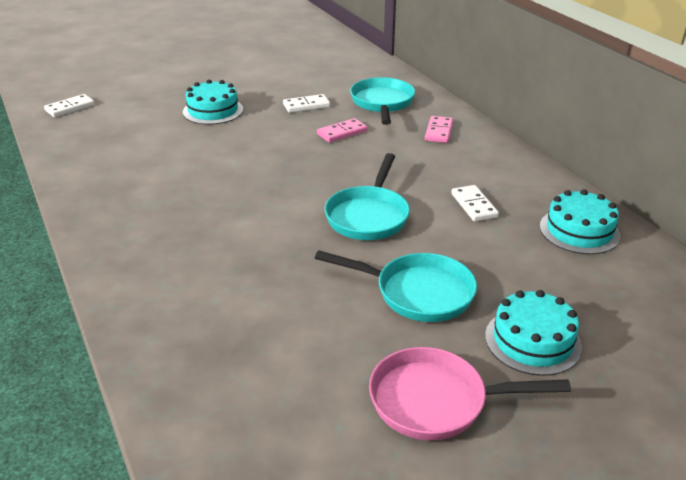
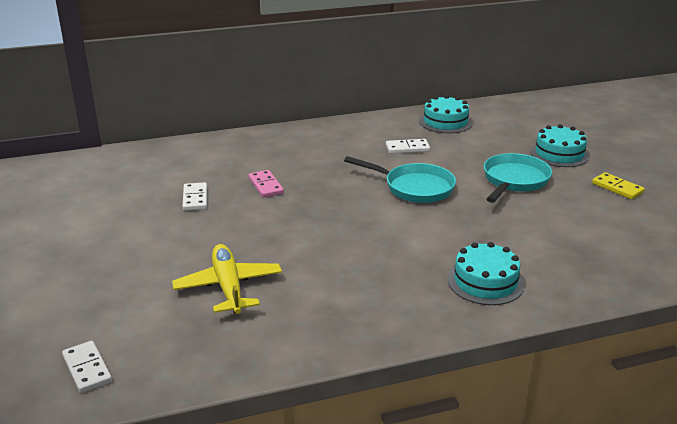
camera: 80 degrees left, 5 degrees down
(164, 139) = (228, 287): none -> yellow plane
(213, 111) = (172, 253): turquoise cake -> turquoise cake (485, 282)
(382, 103) = (214, 161): turquoise pan -> none
(436, 401) = (617, 188): pink pan -> yellow domino
(439, 131) = (285, 145): pink domino -> none

